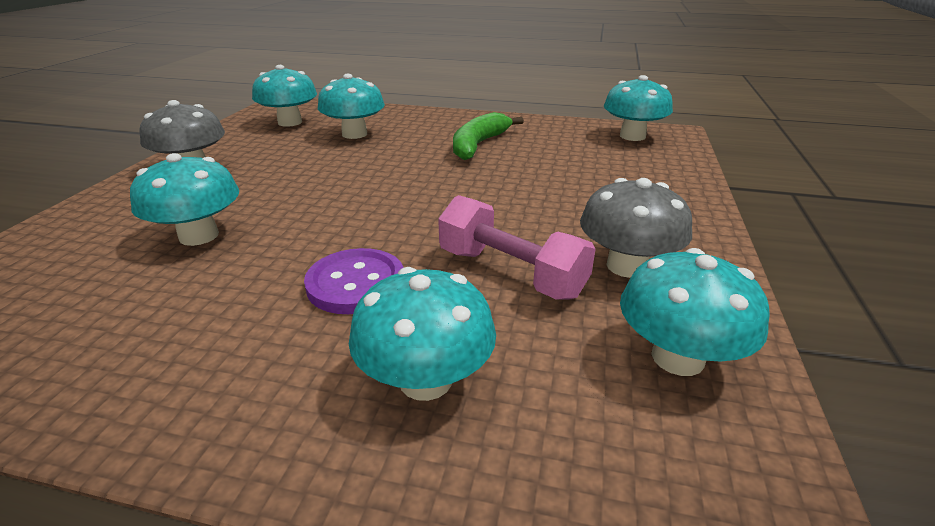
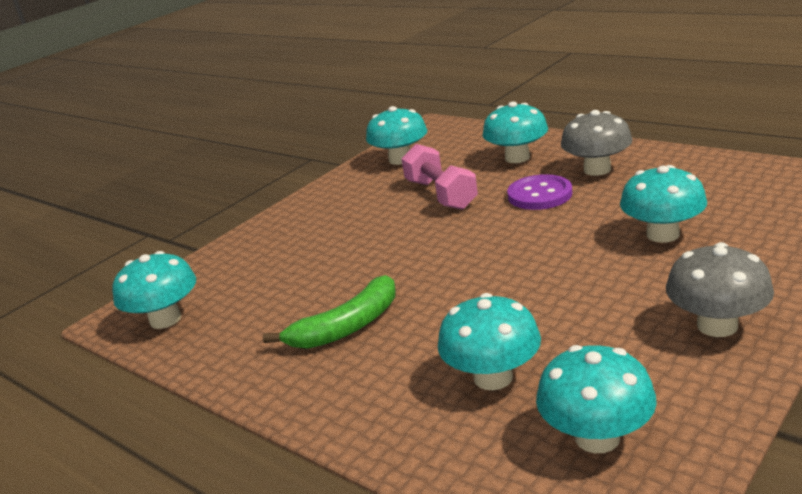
camera: 150 degrees left, 5 degrees down
(627, 266) = (369, 194): grey mushroom -> grey mushroom (597, 169)

